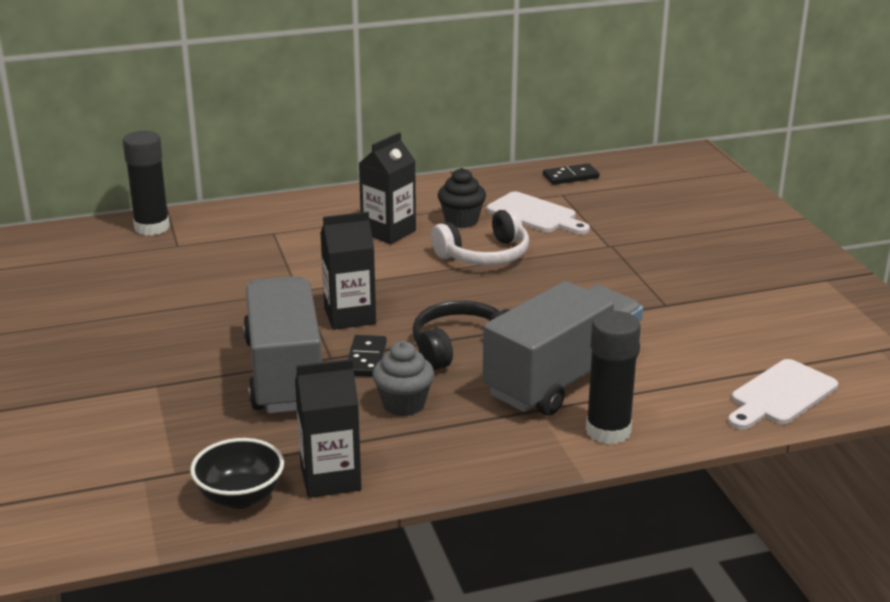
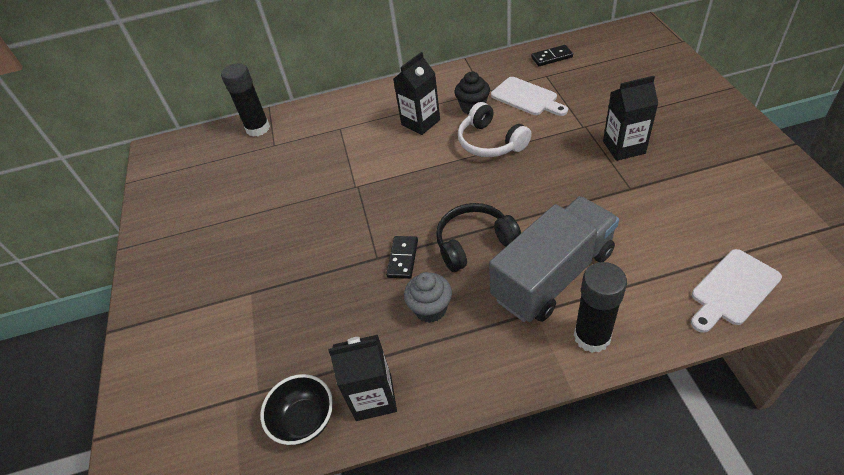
camera: 10 degrees right, 20 degrees up
(285, 373) = (343, 277): grey truck -> none
(350, 316) = (391, 212): black carton -> black carton (624, 147)
(485, 255) = (490, 142): white headphones -> white headphones turned 75 degrees clockwise

